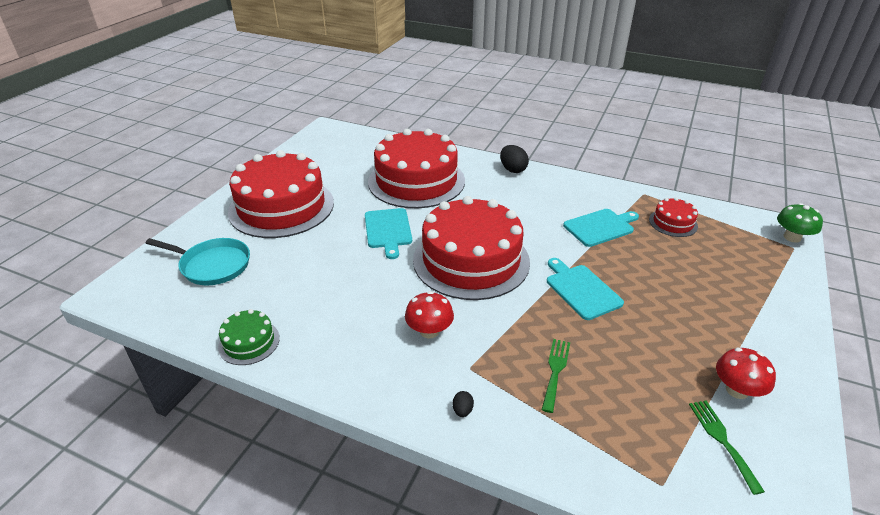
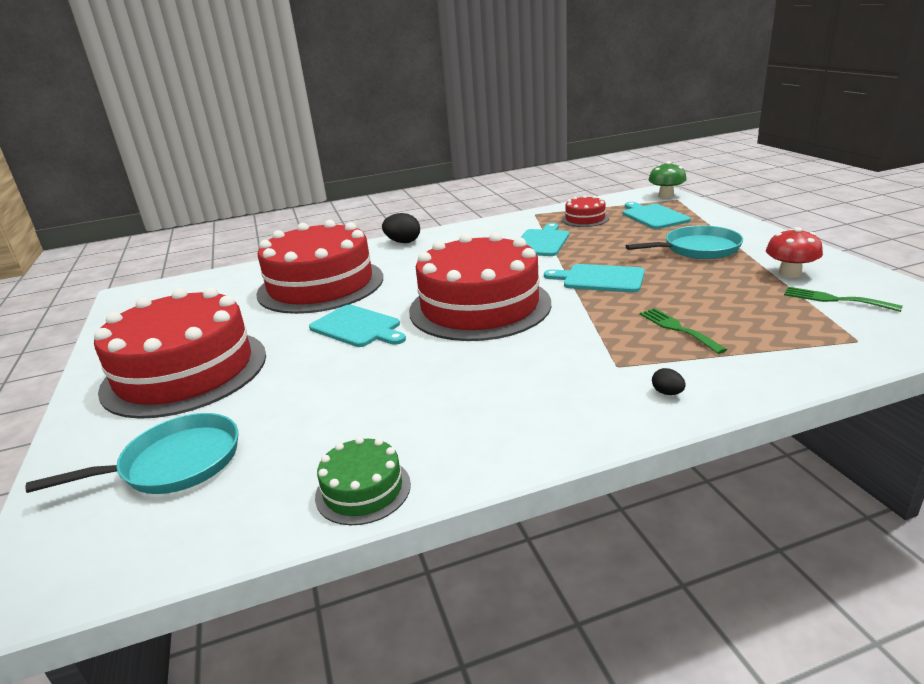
camera: 40 degrees left, 10 degrees down
(429, 331) = (537, 365): red mushroom -> none
(707, 313) = (698, 249): none -> turquoise pan
(735, 254) = (653, 216): none -> turquoise cutting board

